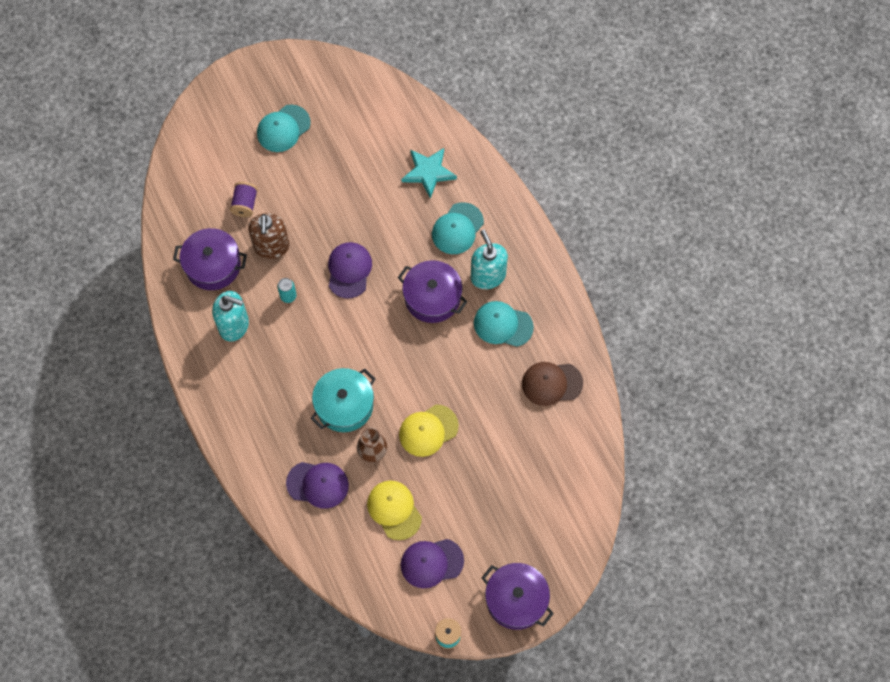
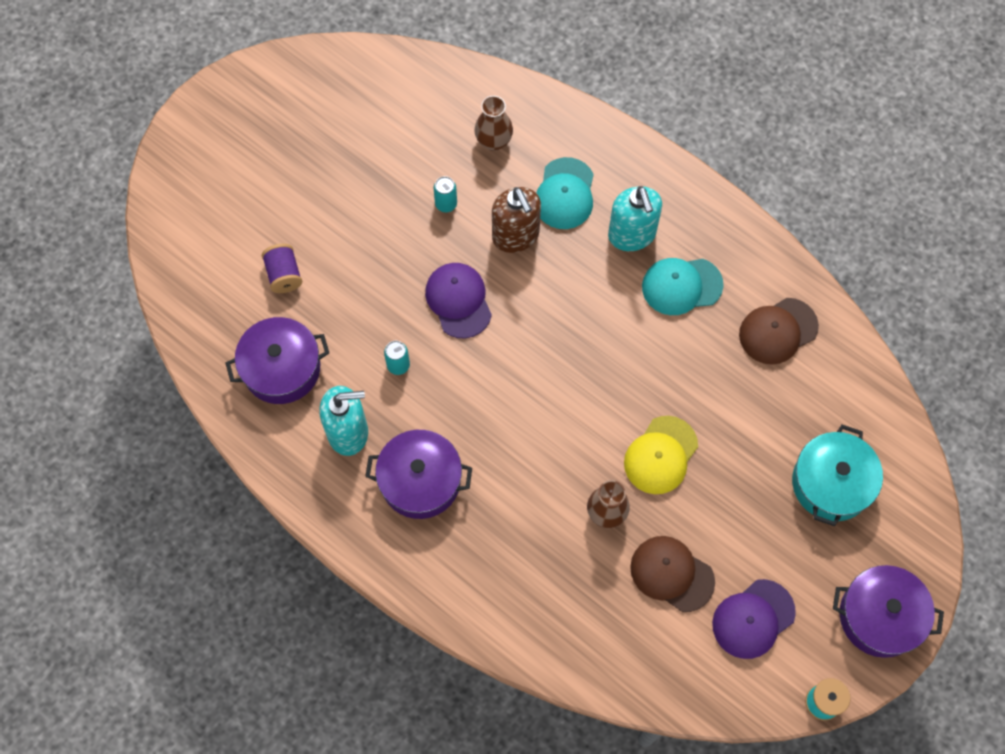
camera: 25 degrees left, 0 degrees up
(271, 246) = (345, 313): brown soap dispenser -> brown soap dispenser (516, 236)
(283, 128) = (285, 162): turquoise cap -> none
(318, 484) = (559, 586): purple cap -> none
(344, 405) = (540, 470): turquoise pot -> turquoise pot (831, 483)
(374, 202) = (446, 204): none -> turquoise can
(394, 510) = (672, 574): yellow cap -> brown cap
(428, 172) = (493, 141): turquoise star -> brown vase
(432, 297) = (578, 290): purple pot -> purple pot (420, 481)
(488, 276) = (632, 235): turquoise soap dispenser -> turquoise soap dispenser turned 150 degrees counterclockwise

